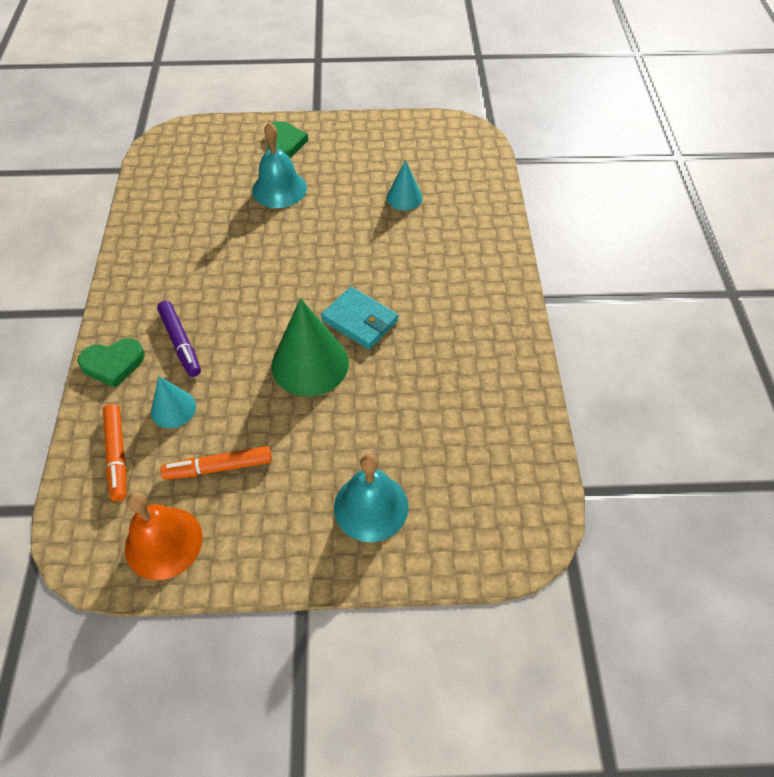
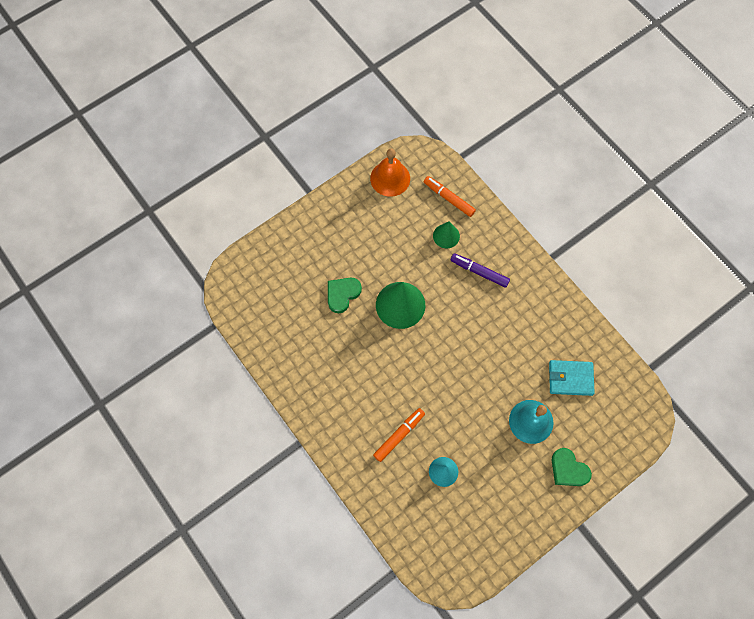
camera: 145 degrees right, 15 degrees up
(113, 364) = (501, 238): green heart -> green heart (342, 294)
(173, 409) = (446, 236): turquoise cone -> green cone
(218, 467) = (397, 223): orange marker -> orange marker (399, 435)
(360, 320) = (395, 350): turquoise wallet -> turquoise wallet (570, 378)
(371, 507) = (311, 250): turquoise bell -> none

